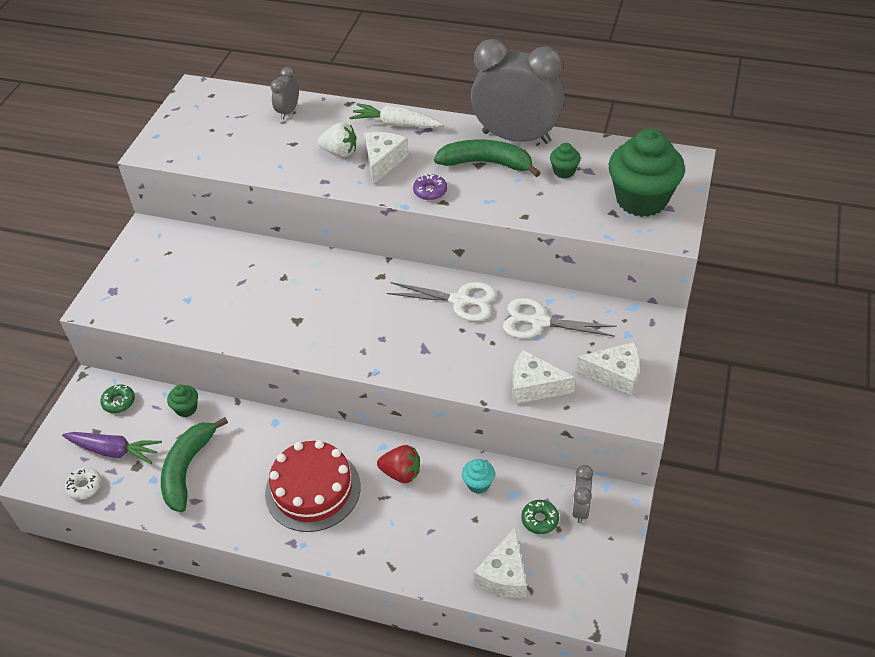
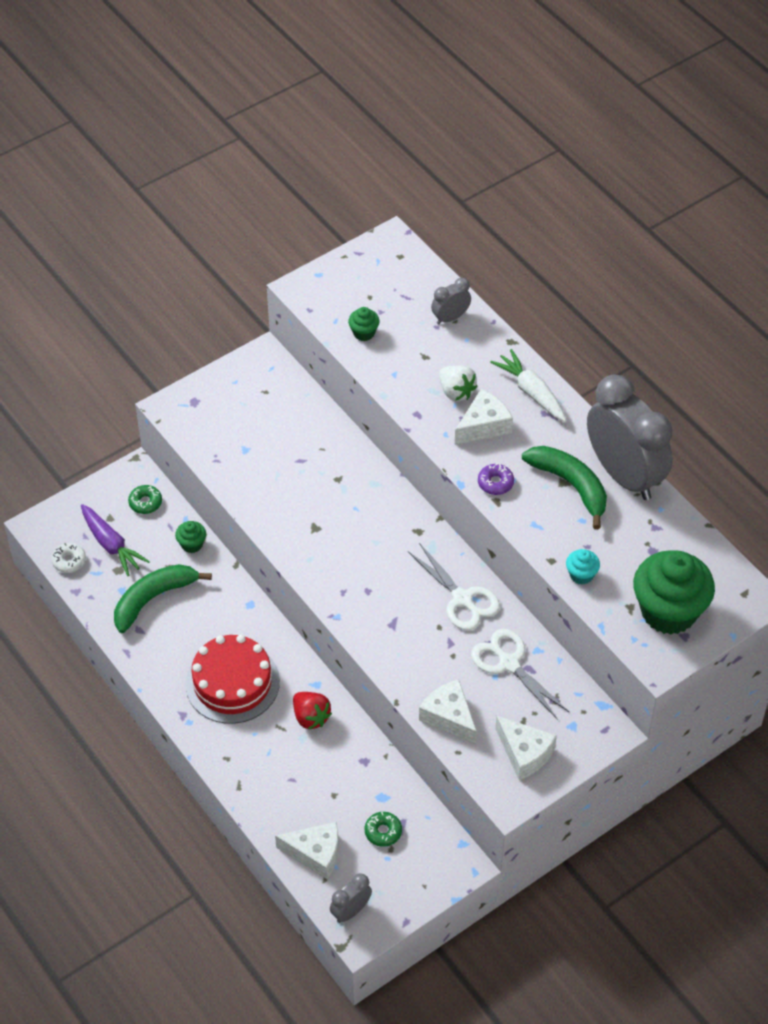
camera: 35 degrees right, 5 degrees up
(478, 484) = (362, 769): turquoise cupcake -> turquoise cupcake (581, 575)
(504, 575) = (315, 853): white cheese -> white cheese turned 135 degrees counterclockwise
(564, 171) = (630, 538): green cupcake -> green cupcake (364, 333)
(580, 508) = (423, 846): grey clock -> grey clock (351, 911)

